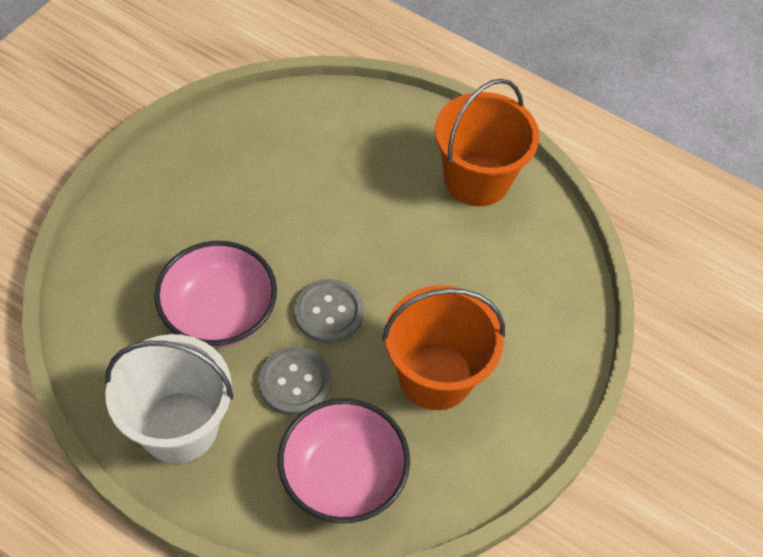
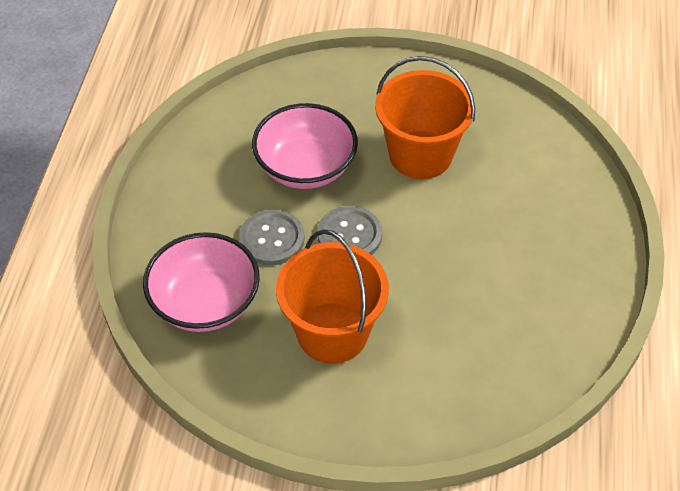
camera: 70 degrees right, 5 degrees down
(179, 427) = (195, 185): white bucket -> none
(477, 179) = (563, 289): orange bucket -> orange bucket (420, 155)

